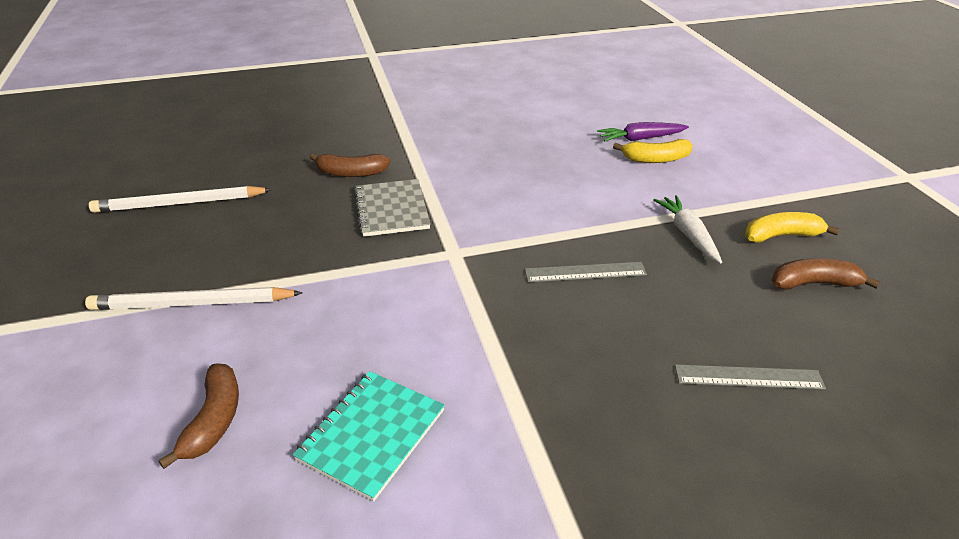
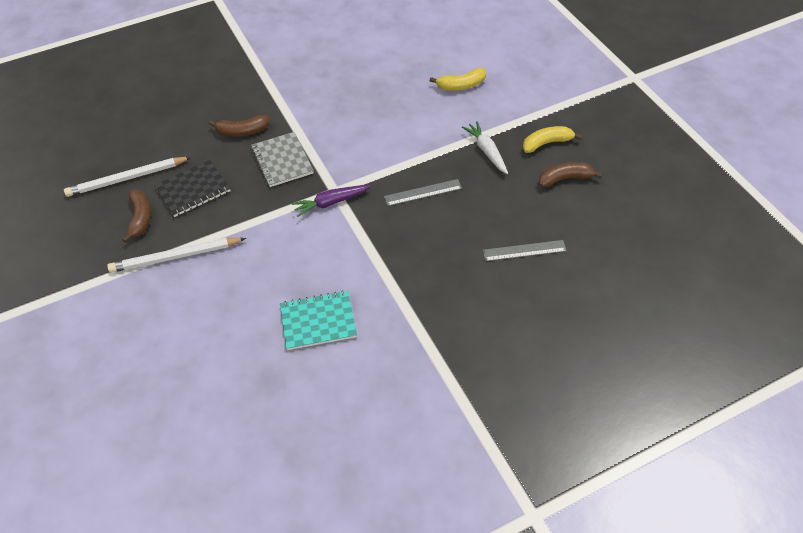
camera: 10 degrees left, 15 degrees up
(214, 420) = (225, 329): brown banana -> brown banana (140, 218)
(258, 226) = (193, 190): none -> black notebook
(372, 435) = (318, 321): turquoise notebook -> turquoise notebook turned 60 degrees clockwise
(641, 139) = (449, 66): purple carrot -> purple carrot (331, 203)

